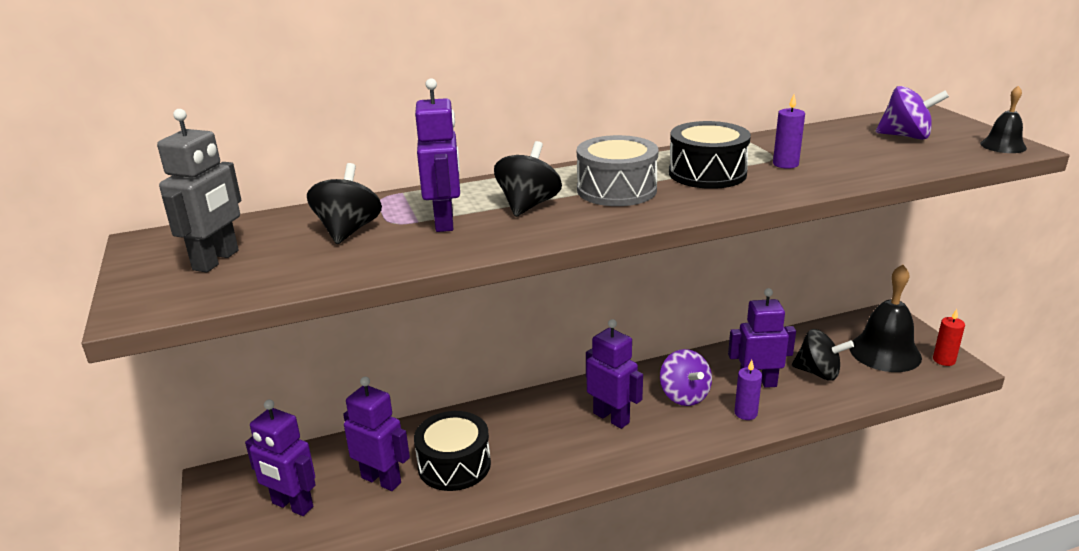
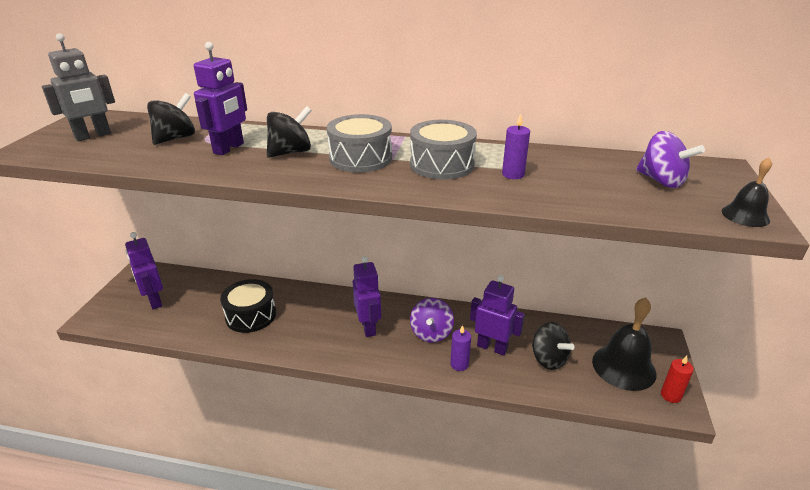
camera: 30 degrees right, 5 degrees up
(381, 480) = (207, 307): purple robot -> none
(707, 173) = (442, 164): black drum -> grey drum

